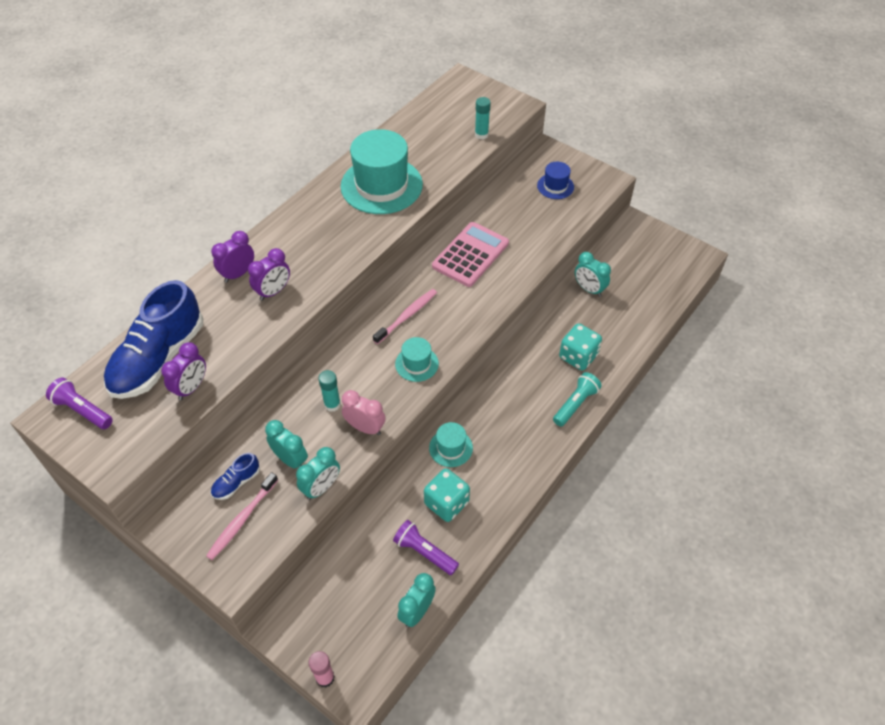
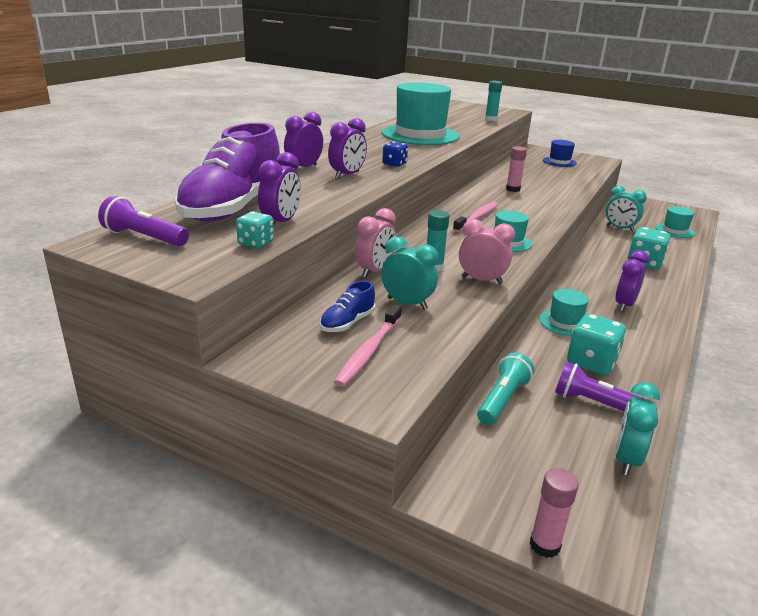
camera: 10 degrees left, 25 degrees down
(158, 359) = (233, 208): blue shoe -> purple shoe
(164, 423) = (256, 243): none -> turquoise dice
(280, 408) = (374, 271): none -> pink clock
(321, 487) = (458, 322): turquoise clock -> none
(327, 264) = (394, 164): none -> blue dice
(470, 255) = (513, 189): pink calculator -> pink glue stick
(518, 425) = (624, 305): none -> purple clock
(575, 404) = (669, 290): turquoise flashlight -> turquoise flashlight (502, 400)
(648, 295) = (674, 231): none -> turquoise hat

